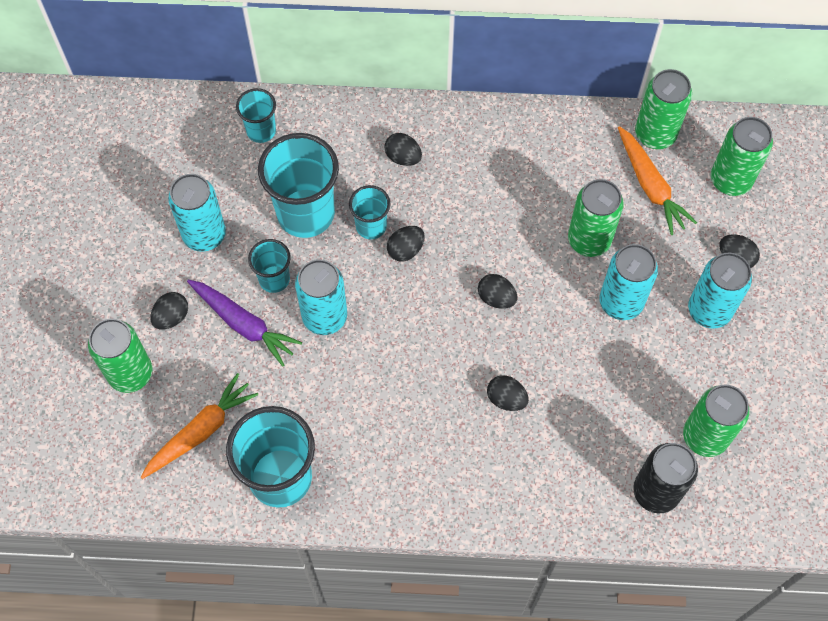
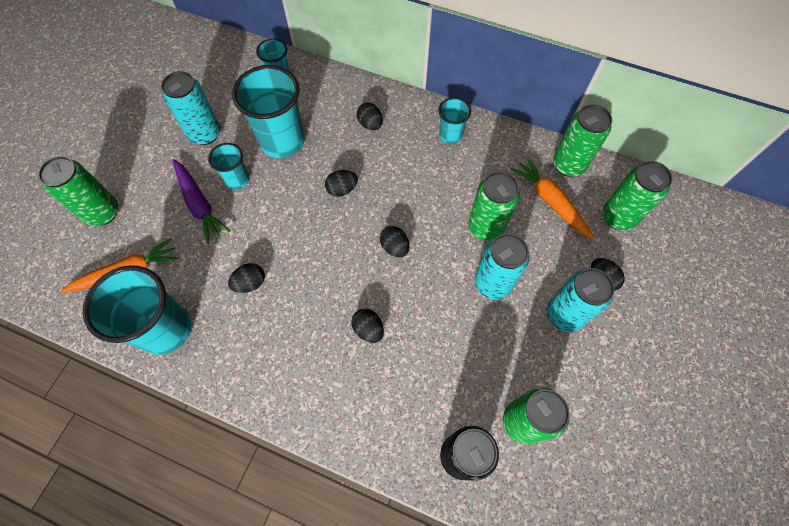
camera: 20 degrees right, 0 degrees up
(171, 317) = (152, 183): black egg -> black egg (250, 283)
(324, 317) = (260, 218): turquoise can -> none
(371, 226) = (324, 165): turquoise cup -> turquoise cup (450, 135)
(650, 186) = (550, 201): orange carrot -> orange carrot turned 150 degrees clockwise

